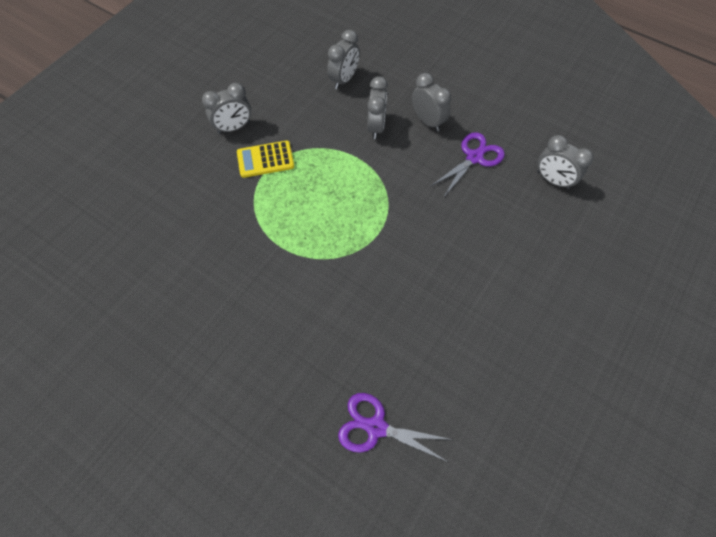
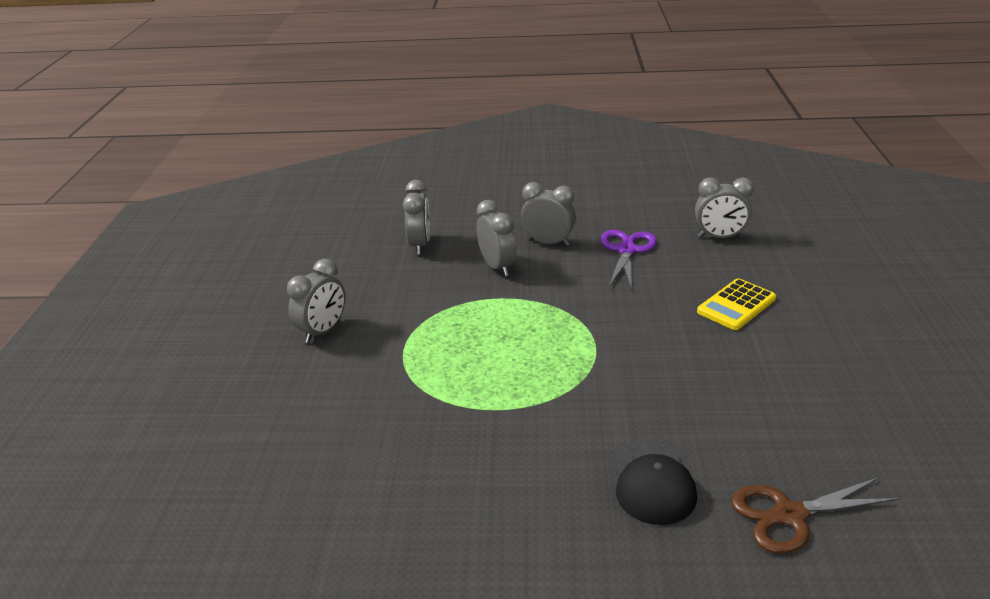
camera: 30 degrees left, 30 degrees down
(265, 159) = (393, 342): yellow calculator -> yellow calculator (736, 305)
(321, 355) = (653, 483): none -> black cap
(376, 427) = (789, 515): purple scissors -> brown scissors

